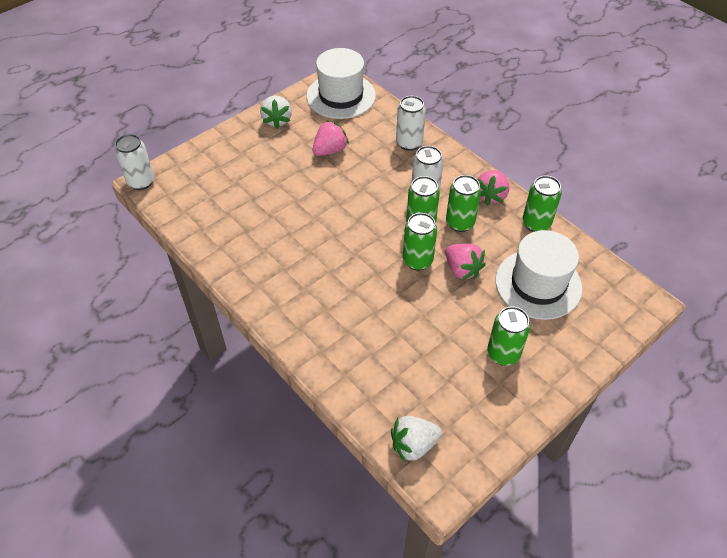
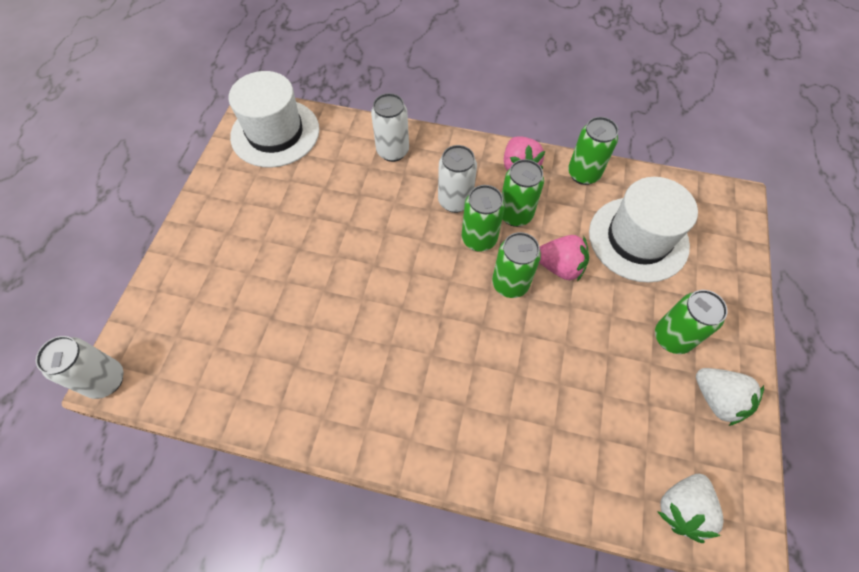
camera: 35 degrees left, 10 degrees up
(277, 120) = (223, 200): white strawberry -> white strawberry (717, 399)
(330, 150) = (314, 205): pink strawberry -> none

